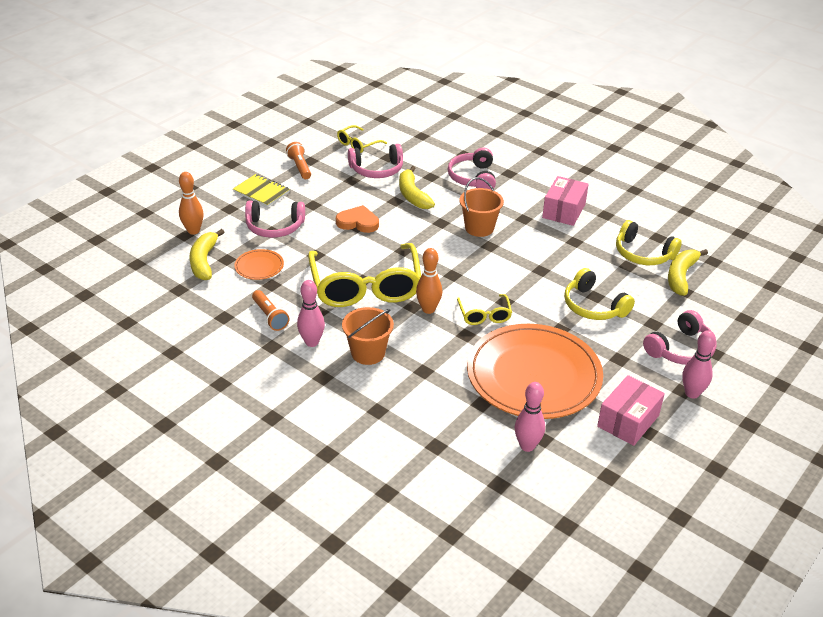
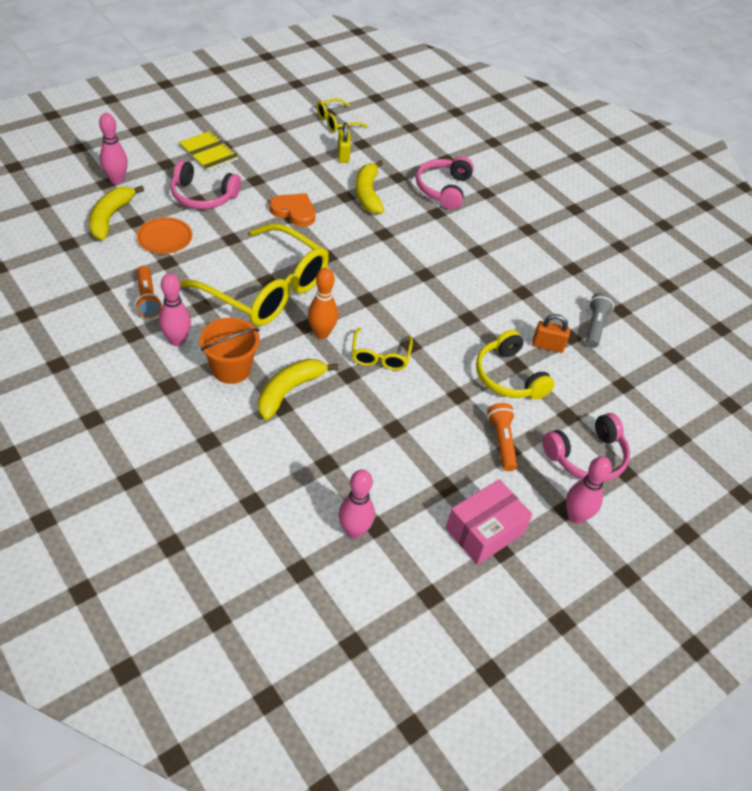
camera: 10 degrees right, 10 degrees up
(193, 231) = (117, 180): orange bowling pin -> pink bowling pin
(300, 167) = (262, 134): orange flashlight -> orange flashlight (501, 442)
(365, 286) = (266, 289): yellow glasses -> yellow glasses turned 60 degrees counterclockwise
(377, 170) = (343, 155): pink headphones -> yellow padlock
(479, 228) = (423, 250): orange bucket -> none
(534, 375) = (402, 444): orange plate -> none
(564, 211) = (527, 252): pink box -> none
(613, 276) = (547, 346): none -> orange padlock
(643, 254) = (595, 326): yellow headphones -> grey flashlight
(681, 276) = (627, 365): yellow banana -> yellow banana (289, 391)

